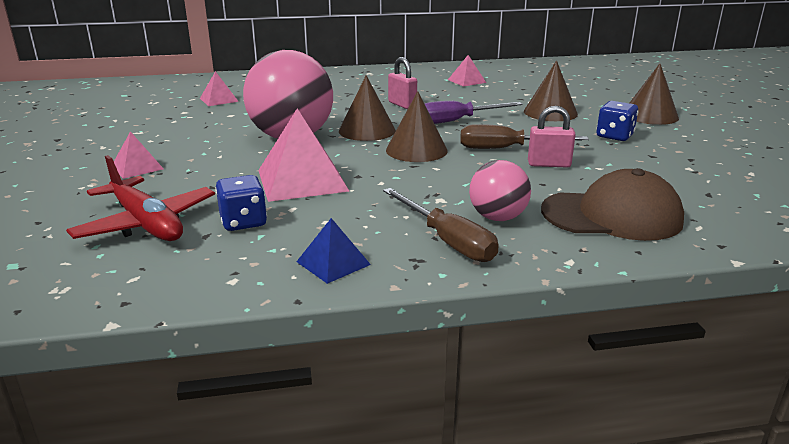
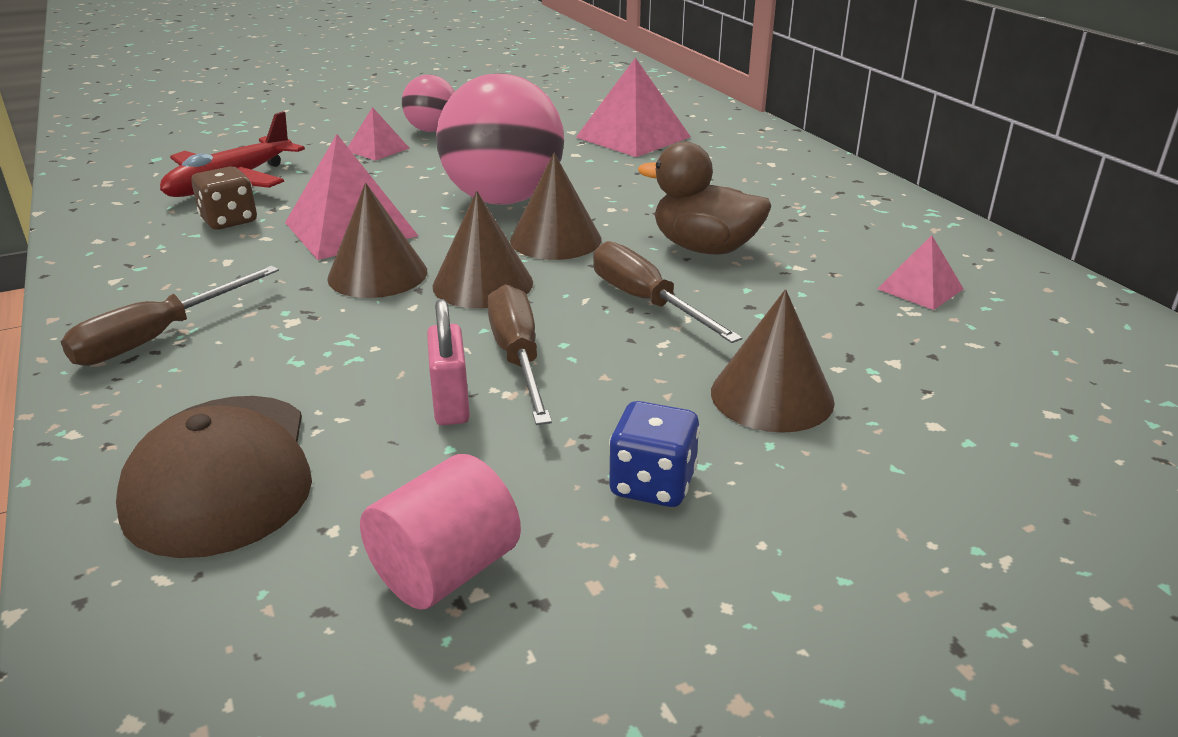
camera: 75 degrees right, 5 degrees up
(219, 100) = (633, 137): pink pyramid -> pink pyramid, size x1.88
(243, 222) = (229, 221): blue dice -> brown dice
(333, 263) = (118, 279): blue pyramid -> none
(402, 105) = (704, 248): pink padlock -> brown duck
(457, 121) = (646, 302): purple screwdriver -> brown screwdriver
(497, 217) = (225, 368): pink ball -> pink ball (432, 130)
(650, 115) = (862, 549): brown cone -> brown cone (377, 274)
(677, 172) = (445, 570): none -> pink cylinder

